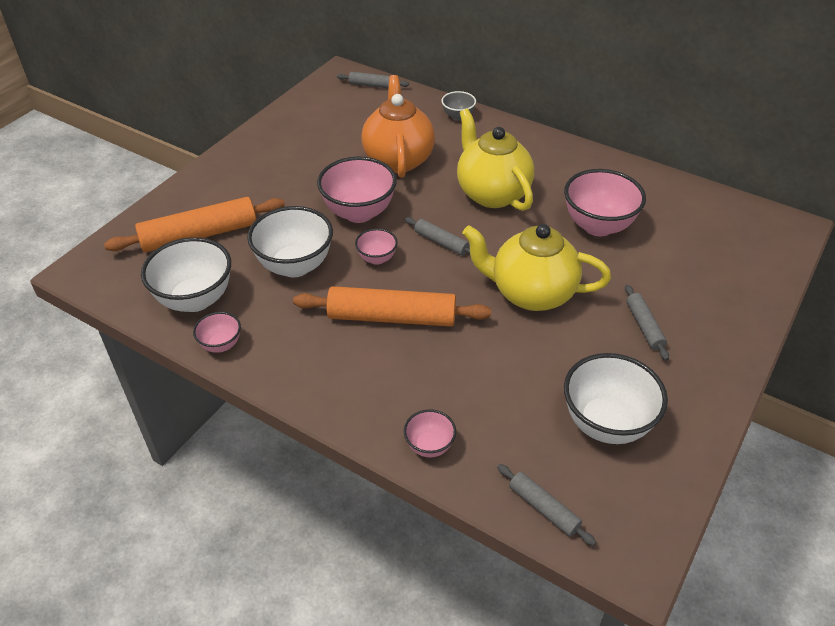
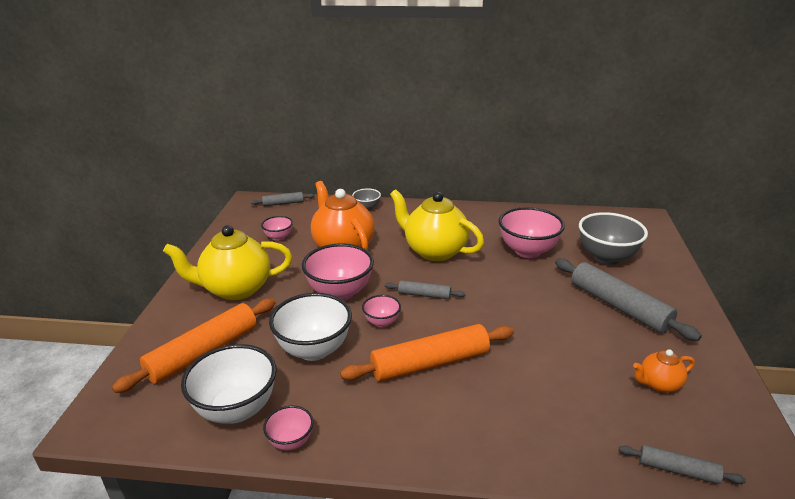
camera: 25 degrees left, 15 degrees down
(429, 446) = (547, 457): pink bowl -> pink bowl (278, 237)
(531, 293) = (522, 310): yellow teapot -> yellow teapot (236, 289)
(606, 423) = (659, 384): white bowl -> orange teapot
(644, 326) = (619, 306): grey rolling pin -> grey rolling pin, size x1.95
(687, 263) = (606, 257): none -> grey bowl

